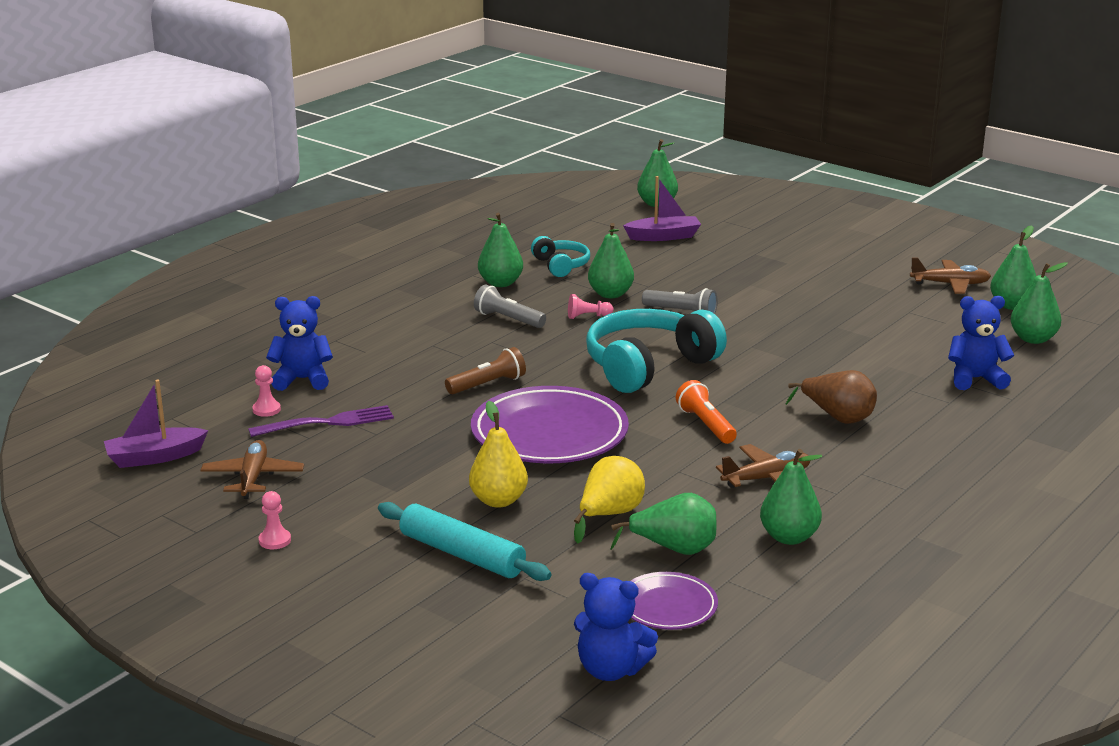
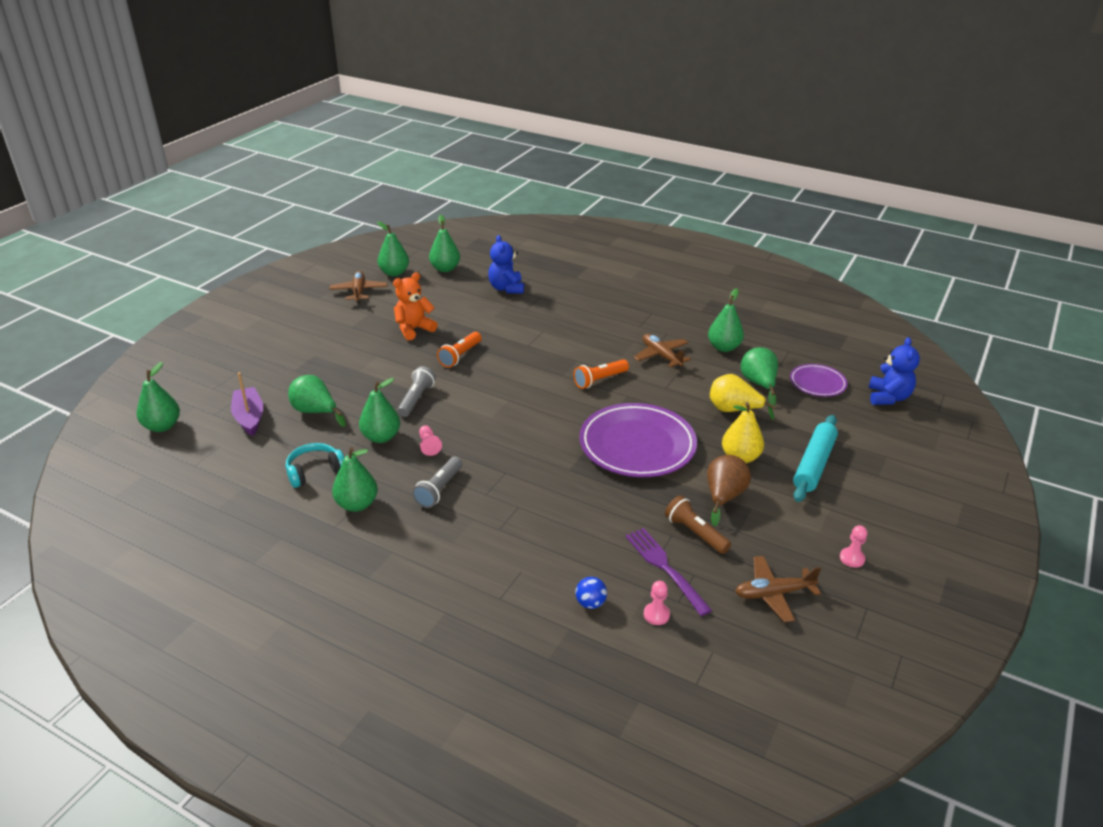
camera: 100 degrees left, 10 degrees up
(154, 457) = (772, 673): purple boat -> none
(302, 379) = (590, 603): blue teddy bear -> blue ball
(488, 384) = (568, 485): brown flashlight -> brown flashlight (695, 533)
(648, 366) = (516, 409): turquoise headphones -> none
(666, 264) = (315, 412): none -> green pear
(778, 339) = (460, 356): none -> orange flashlight
(837, 417) = (572, 333): brown pear -> brown pear (724, 497)
(848, 314) = (414, 329): none -> orange teddy bear

